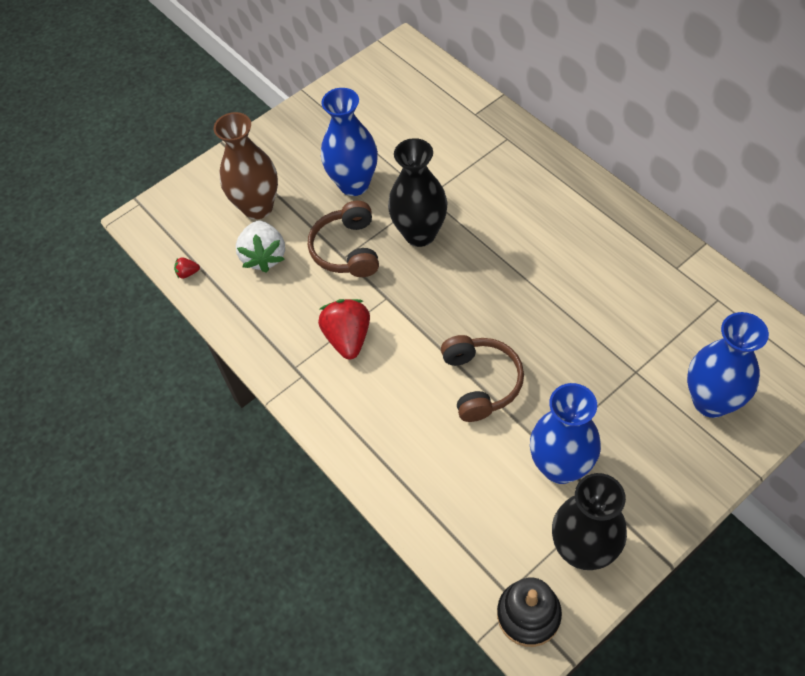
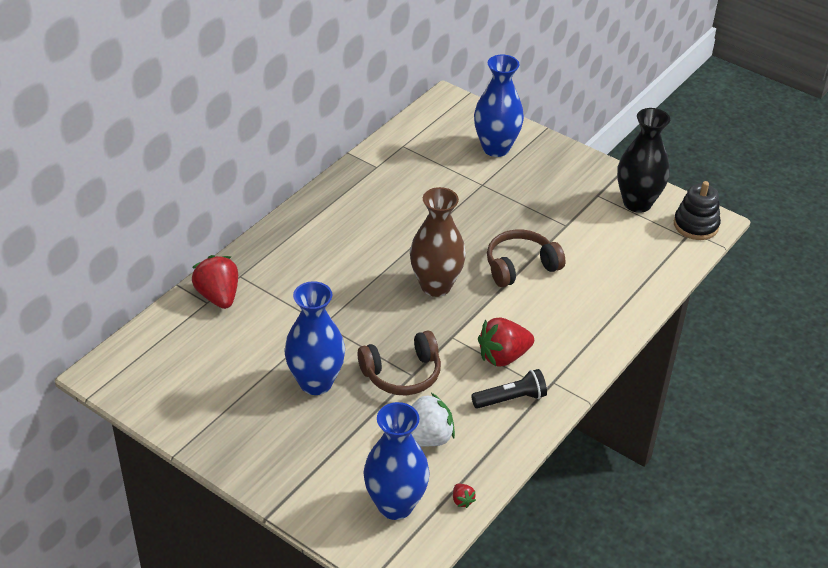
camera: 110 degrees left, 15 degrees down
(257, 207) = (360, 458): brown vase -> brown vase (436, 286)
(290, 333) = (511, 399): none -> black flashlight
(420, 234) = (372, 323): black vase -> none
(481, 122) = (218, 296): none -> red strawberry
(560, 466) = (578, 218): blue vase -> blue vase (395, 505)

